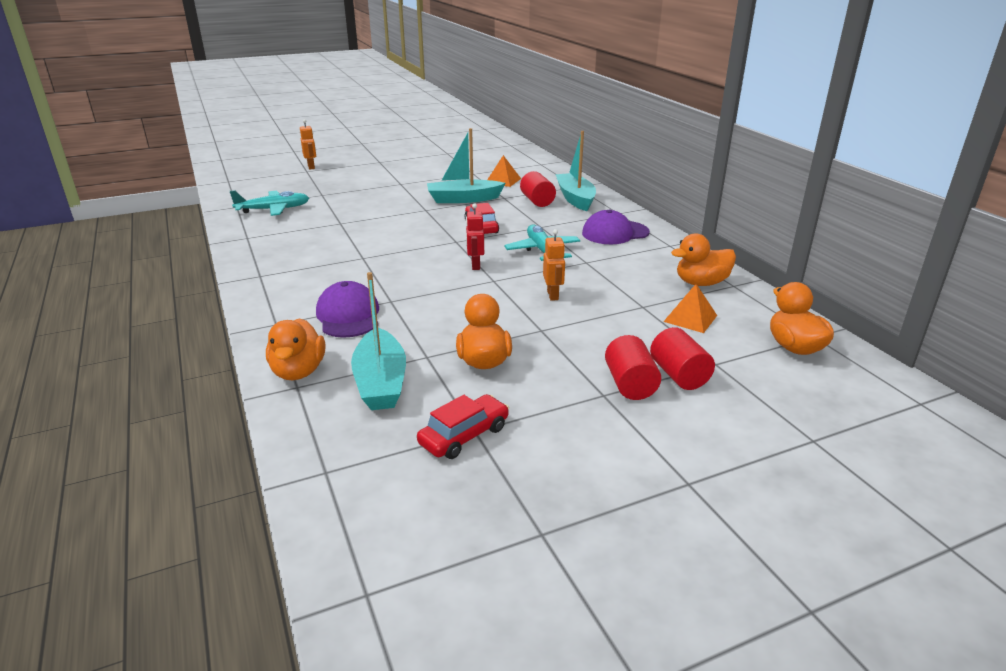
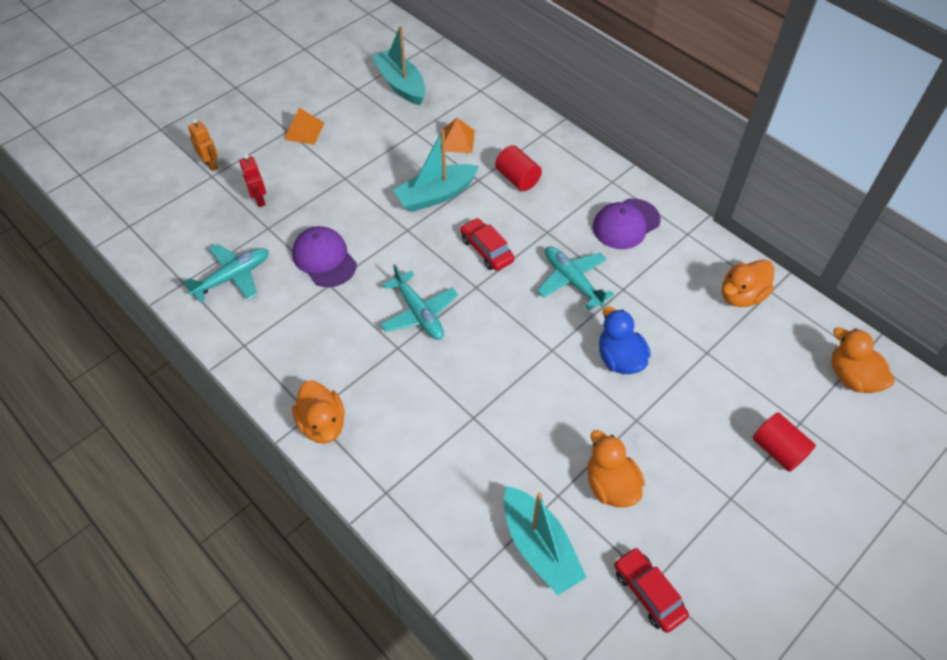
camera: 20 degrees left, 25 degrees up
(298, 371) = (457, 558): orange duck -> orange duck (322, 424)
(348, 315) = (447, 455): purple cap -> purple cap (324, 259)
(397, 245) = (419, 313): none -> turquoise plane
(464, 436) = (648, 593): red car -> red car turned 60 degrees counterclockwise
(475, 265) = (520, 328): red robot -> red robot (259, 200)
(553, 295) = (619, 359): orange robot -> blue duck
(575, 199) = (555, 162): turquoise boat -> turquoise boat (401, 85)
(630, 384) = (745, 476): red cylinder -> none
(690, 318) = (754, 359): orange pyramid -> orange pyramid (304, 131)

